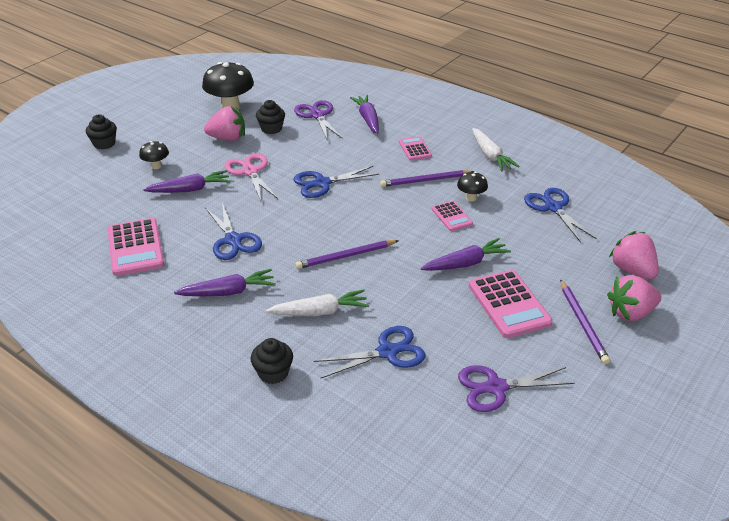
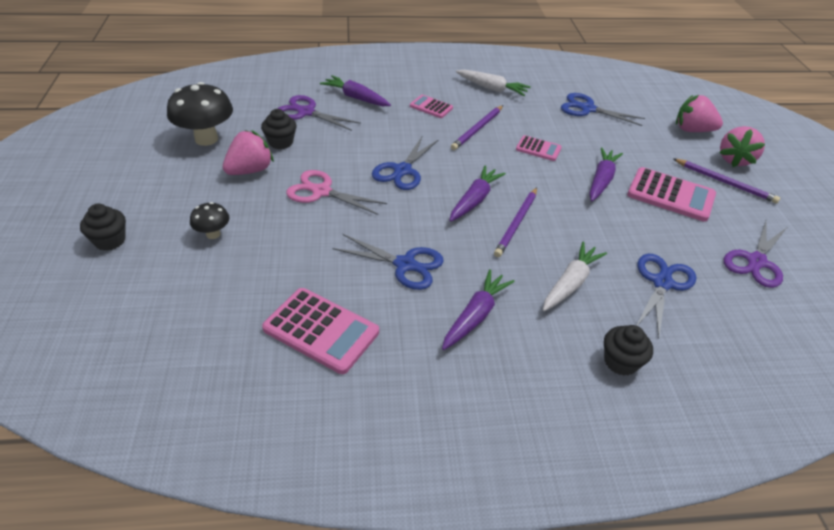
camera: 45 degrees left, 5 degrees up
(190, 189) = (287, 239): purple carrot -> purple carrot (474, 200)
(471, 198) = (528, 127): black mushroom -> none

